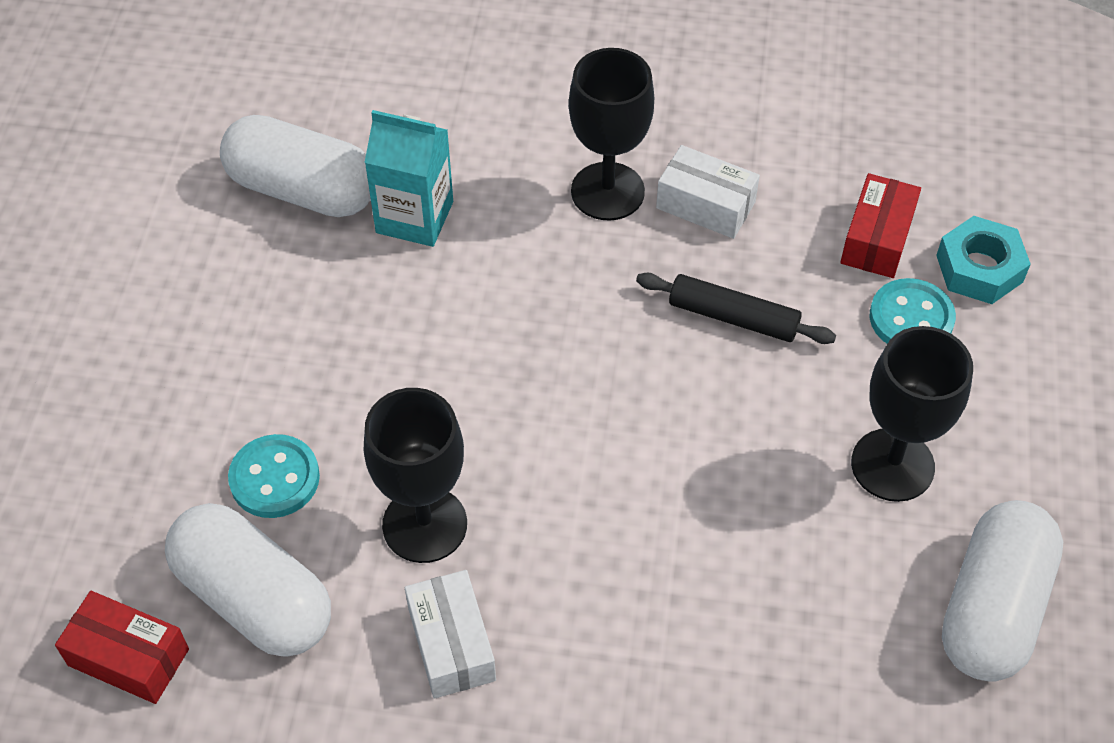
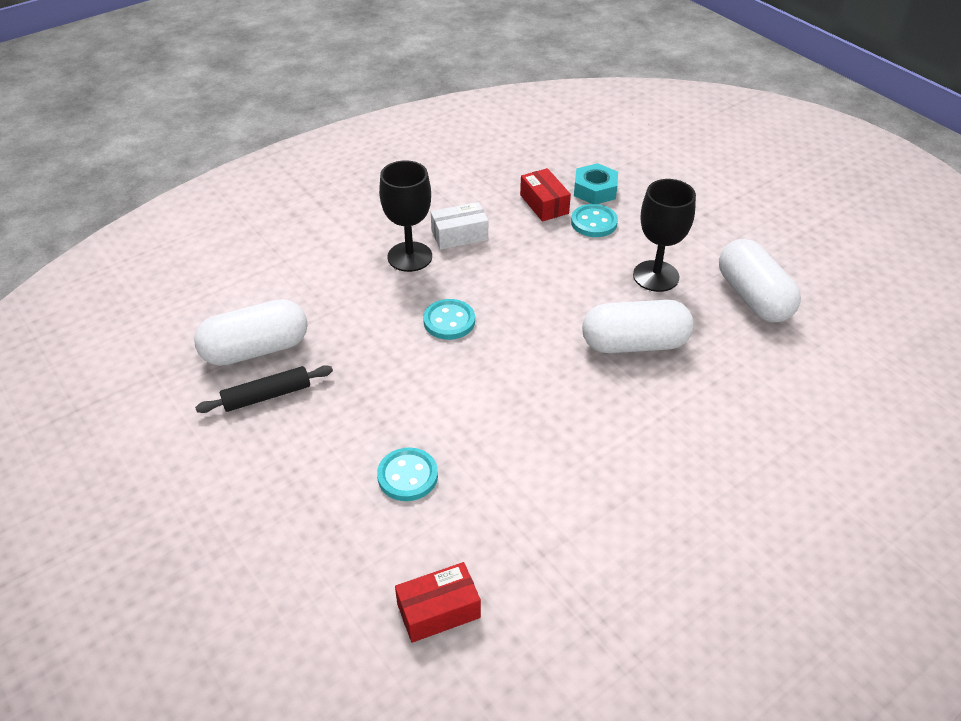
camera: 45 degrees left, 10 degrees down
(254, 598) = (466, 532): white capsule -> white capsule (634, 344)
(414, 217) = (331, 324): turquoise carton -> none
(424, 524) = (504, 438): black goblet -> none
(451, 644) = (580, 474): white box -> none
(547, 319) = (449, 321): none -> turquoise button
(733, 317) = (526, 267): black rolling pin -> black rolling pin (267, 396)

